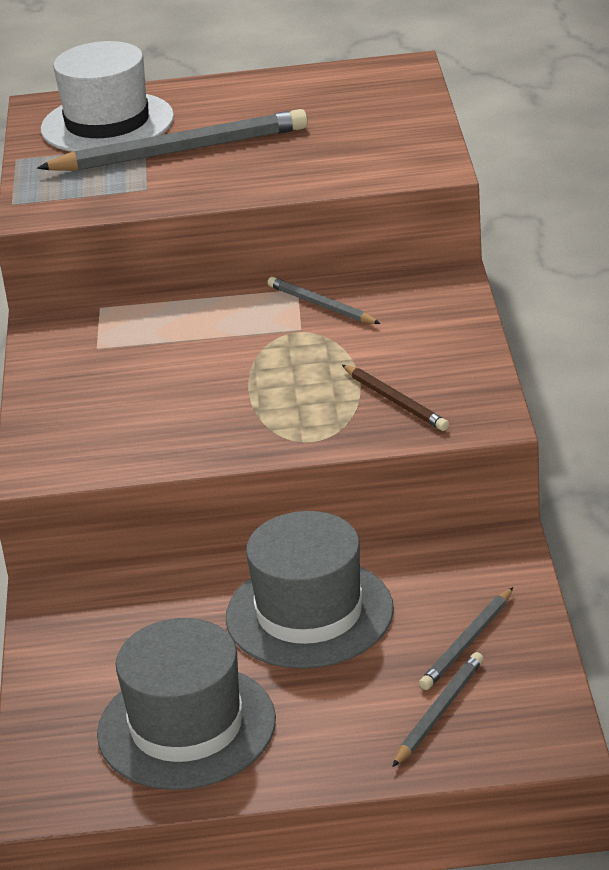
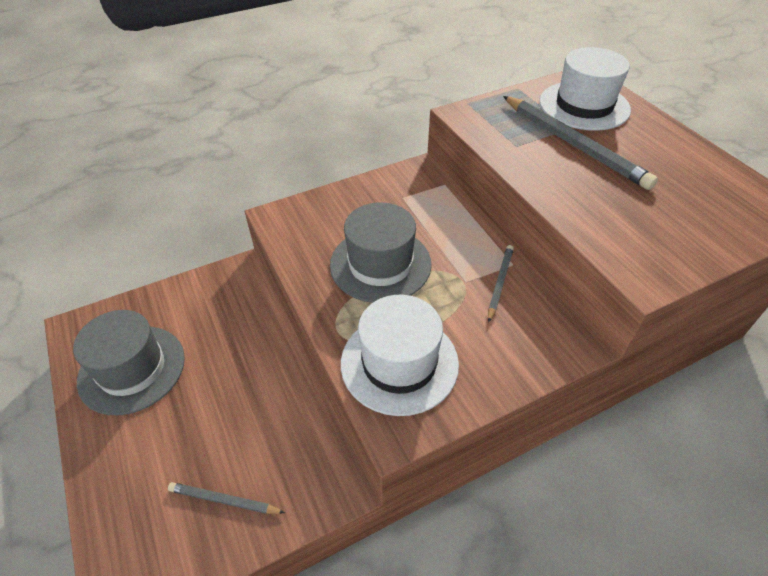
camera: 65 degrees right, 15 degrees up
(309, 613) = (242, 394): grey hat -> grey hat (380, 264)
(395, 401) = (399, 363): brown pencil -> white hat
(439, 712) = (149, 505): grey pencil -> none

